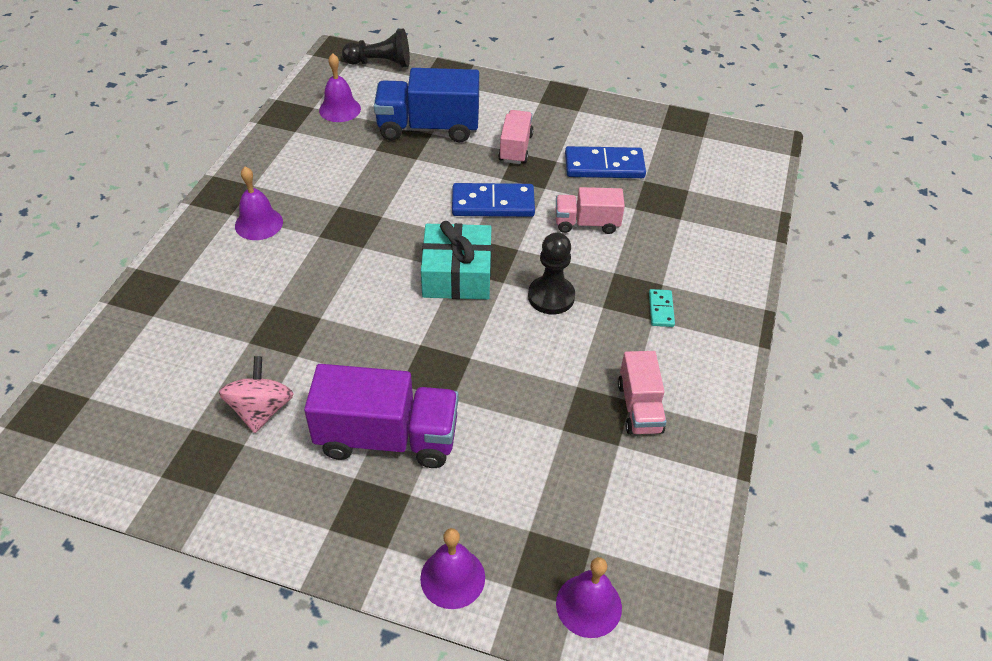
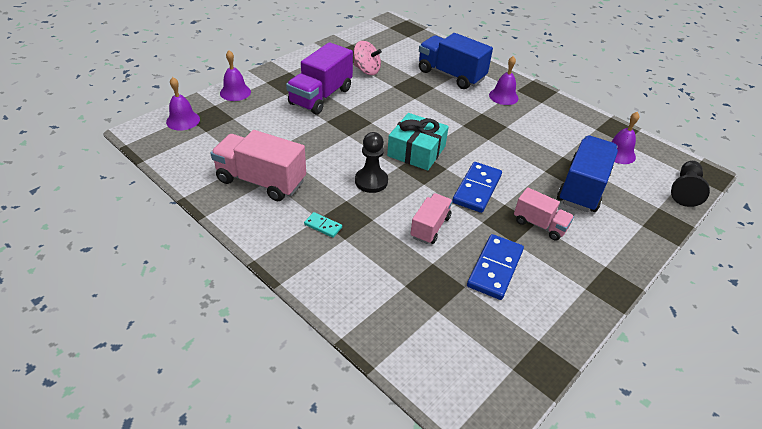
camera: 115 degrees right, 5 degrees down
(221, 295) = (451, 75): none -> blue truck
(639, 407) = (261, 181): pink truck -> pink truck, size x1.71

